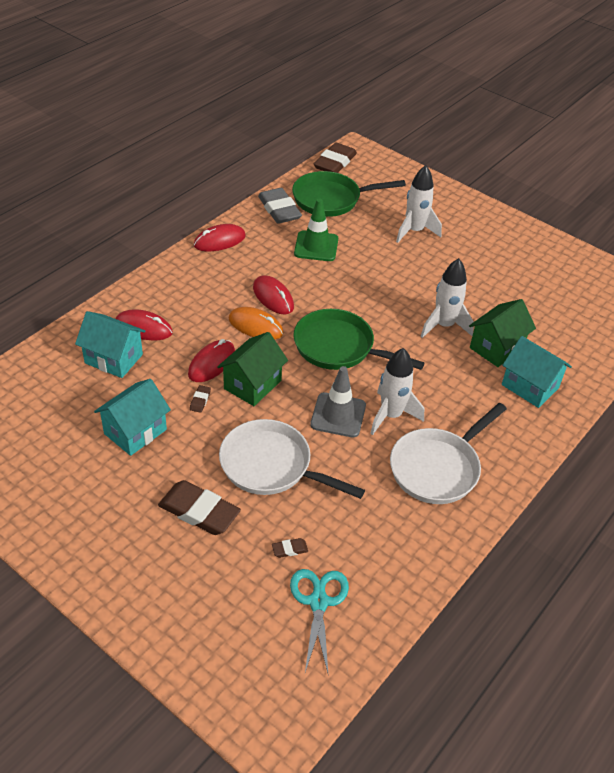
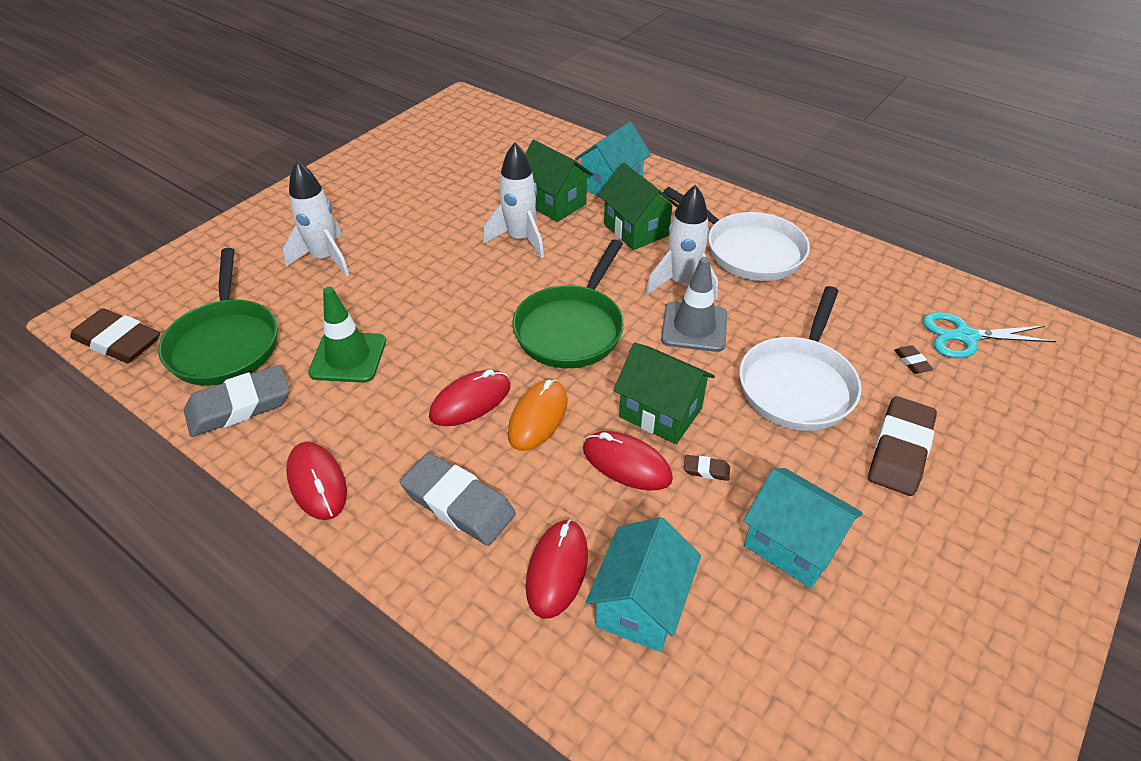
camera: 90 degrees left, 0 degrees up
(195, 292) = (458, 503): none -> grey eraser
(463, 395) = (636, 230): none -> green house

